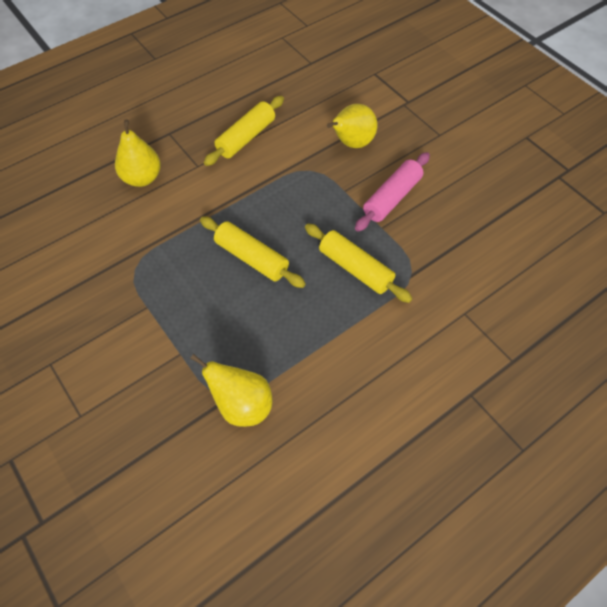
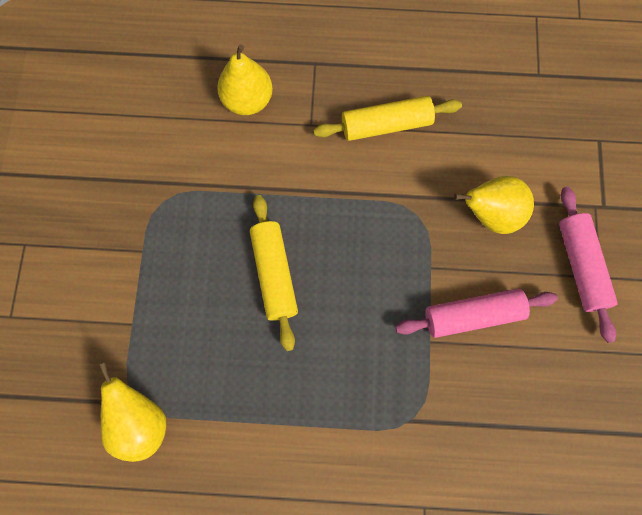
camera: 40 degrees right, 15 degrees up
(355, 269) = (361, 367): yellow rolling pin -> none
(425, 136) = (581, 266): none -> pink rolling pin

